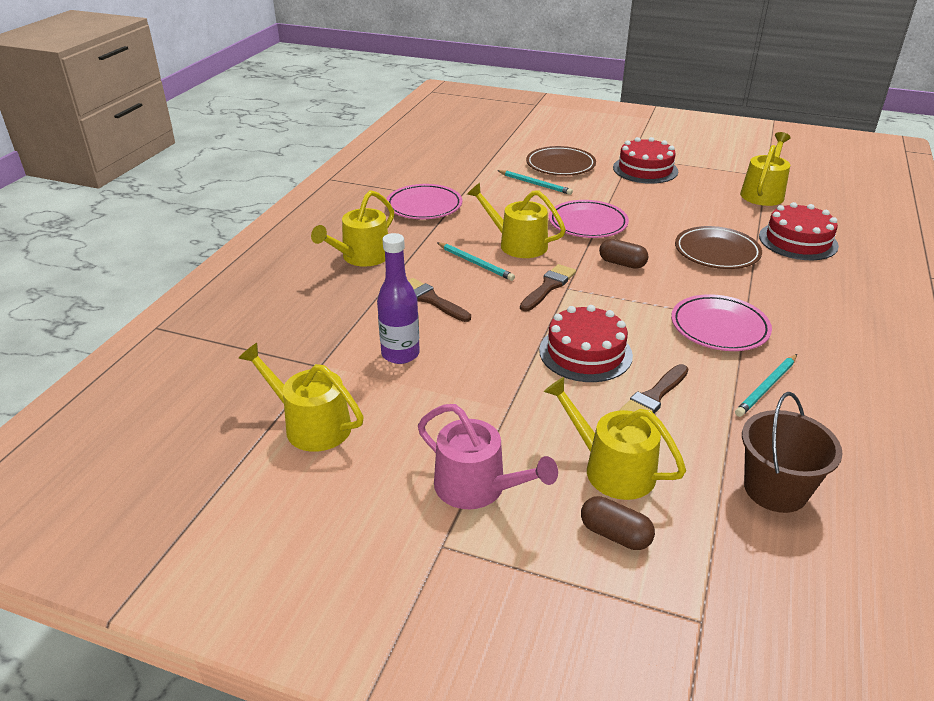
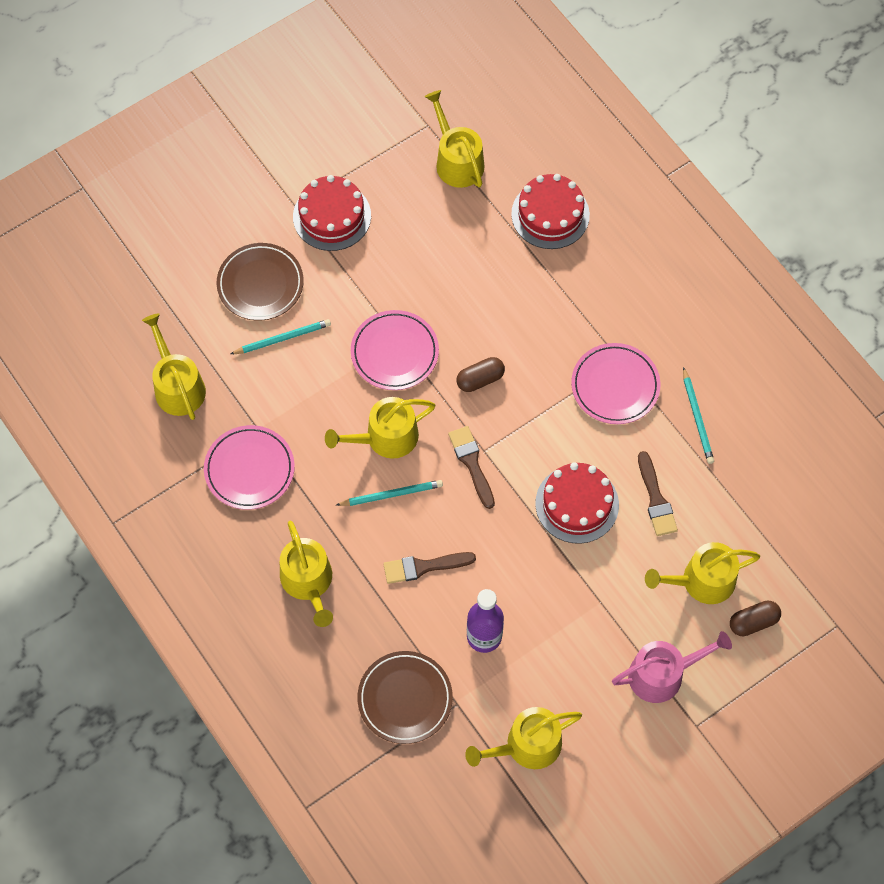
camera: 55 degrees left, 30 degrees up
(452, 166) = (177, 386): none -> yellow watering can
(716, 252) = (519, 292): brown plate -> brown plate (405, 699)
(775, 489) = (782, 501): brown bucket -> none

